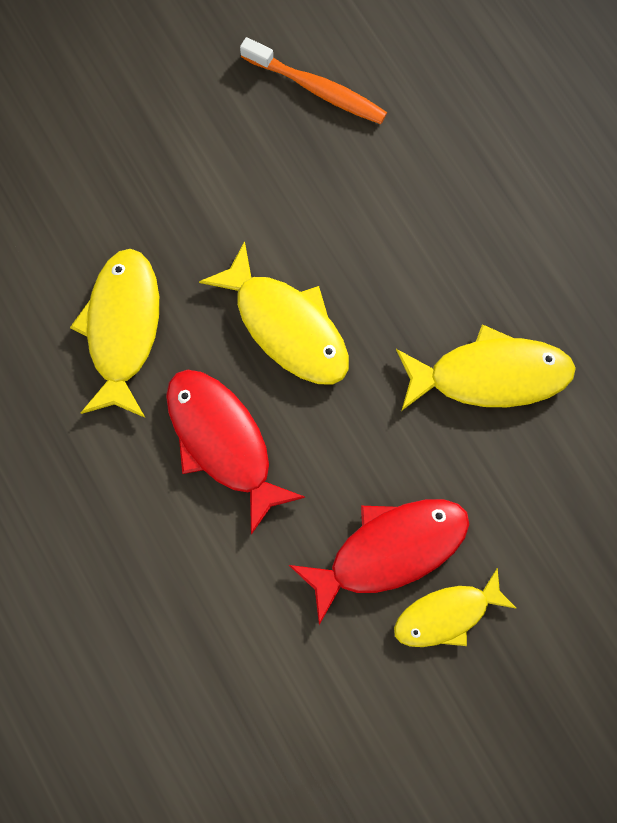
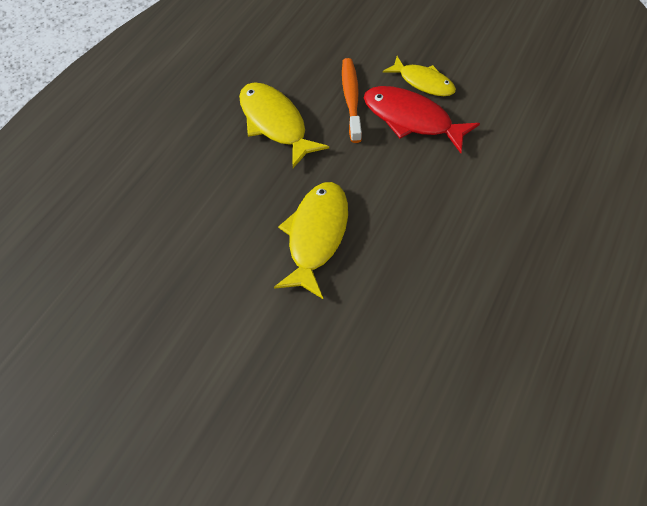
camera: 120 degrees left, 15 degrees down
(122, 329) = (389, 332): yellow fish -> none
(223, 443) = (417, 228): red fish -> none
(317, 89) = (119, 314): orange toothbrush -> orange toothbrush (351, 99)

